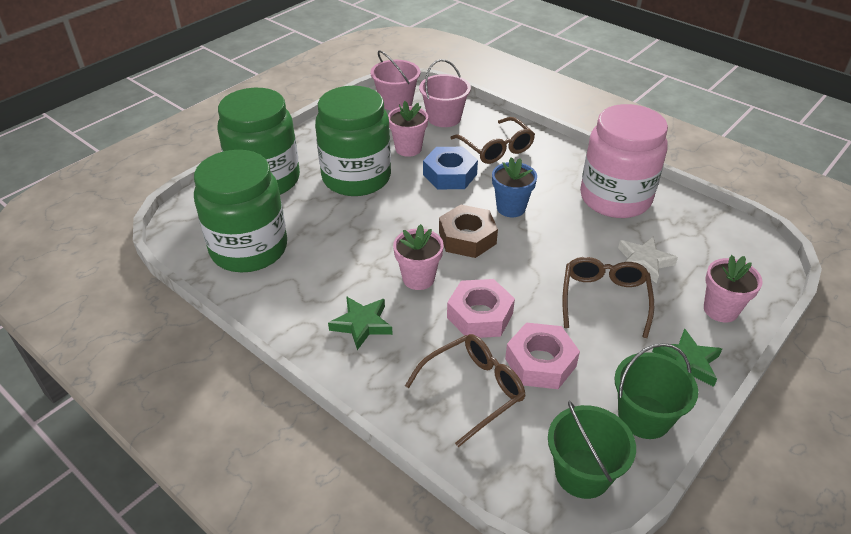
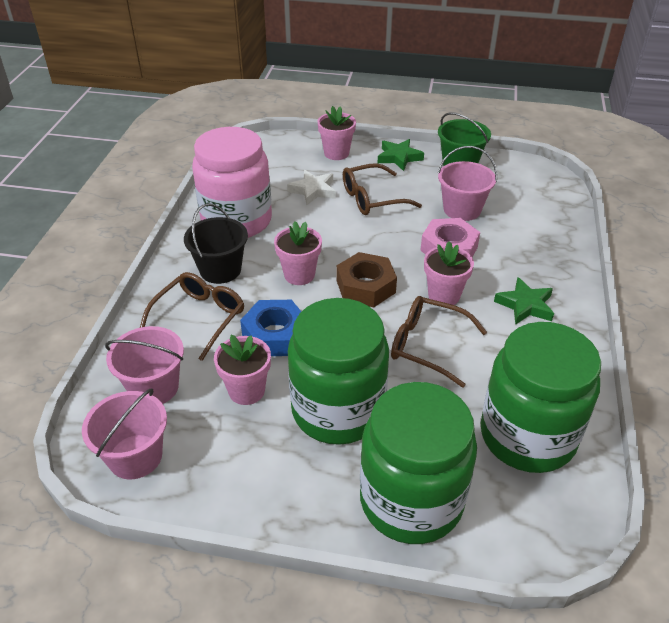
camera: 120 degrees left, 0 degrees up
(473, 390) = (517, 229): brown glasses -> brown glasses (427, 345)
(511, 208) = (299, 275): blue flower pot -> pink flower pot
(540, 362) = (462, 209): pink nut -> pink bucket
(547, 171) = (220, 270): none -> black bucket
(582, 473) = (523, 175): green bucket -> none

